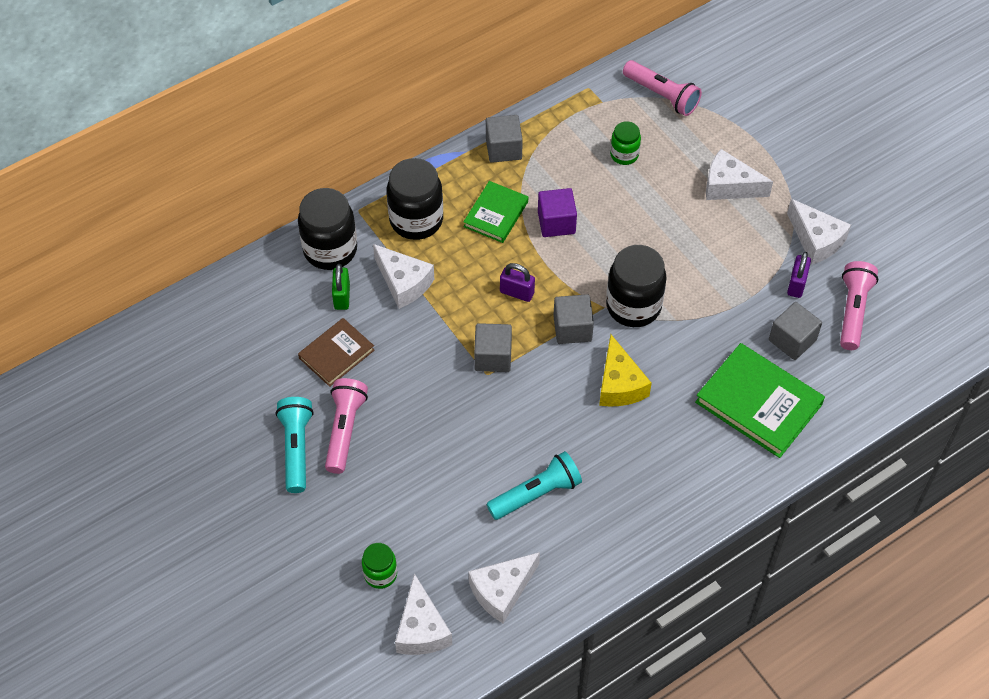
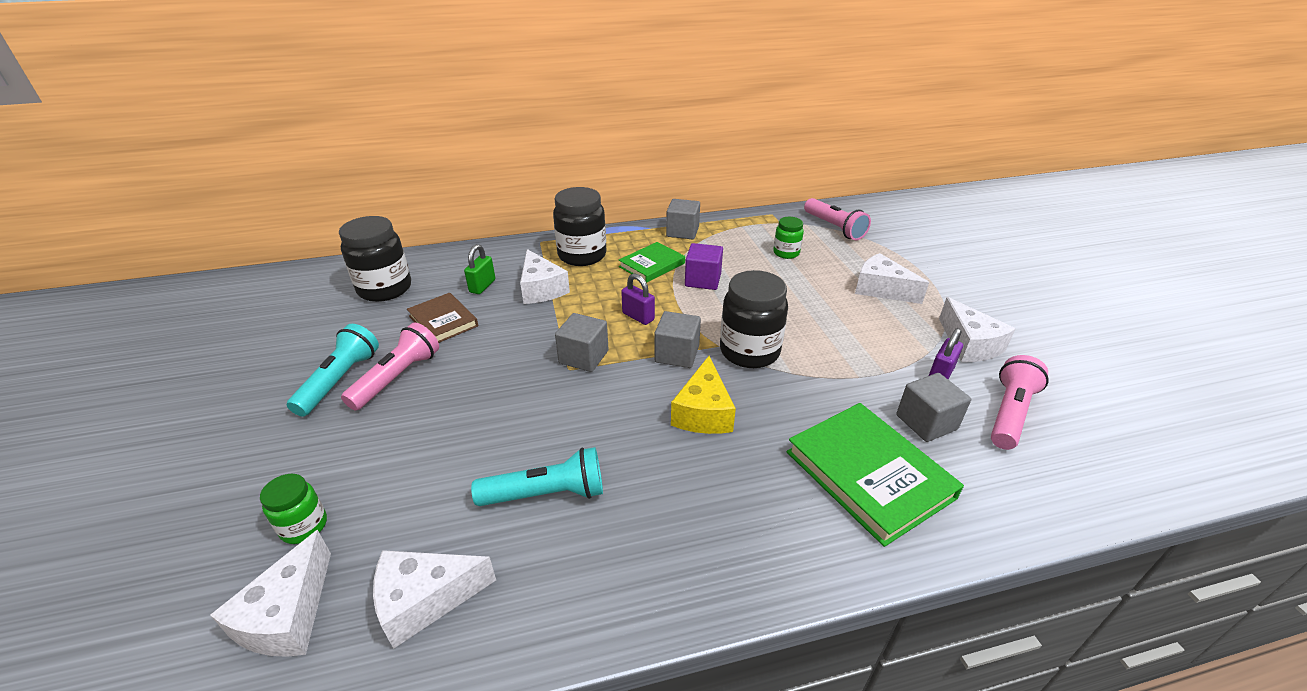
camera: 20 degrees right, 20 degrees down
(330, 250) = (498, 258): black jar -> black jar (385, 289)
(336, 354) = (443, 321): brown book -> brown book turned 75 degrees clockwise

